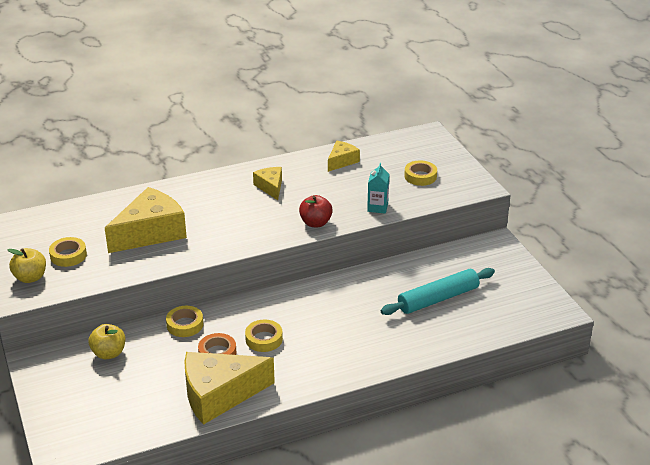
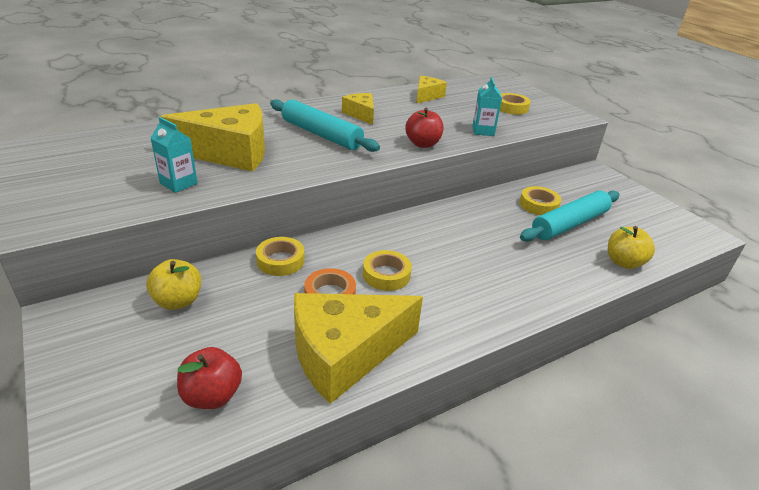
camera: 10 degrees left, 0 degrees up
(30, 277) = (62, 201): yellow apple -> yellow apple (623, 262)
(68, 255) = (121, 176): yellow tape -> yellow tape (538, 205)
(110, 263) = (178, 183): none -> turquoise carton
(130, 415) = (212, 395): none -> red apple
(151, 232) = (230, 153): yellow cheese -> yellow cheese turned 45 degrees clockwise
(229, 212) = (321, 134): none -> turquoise rolling pin

